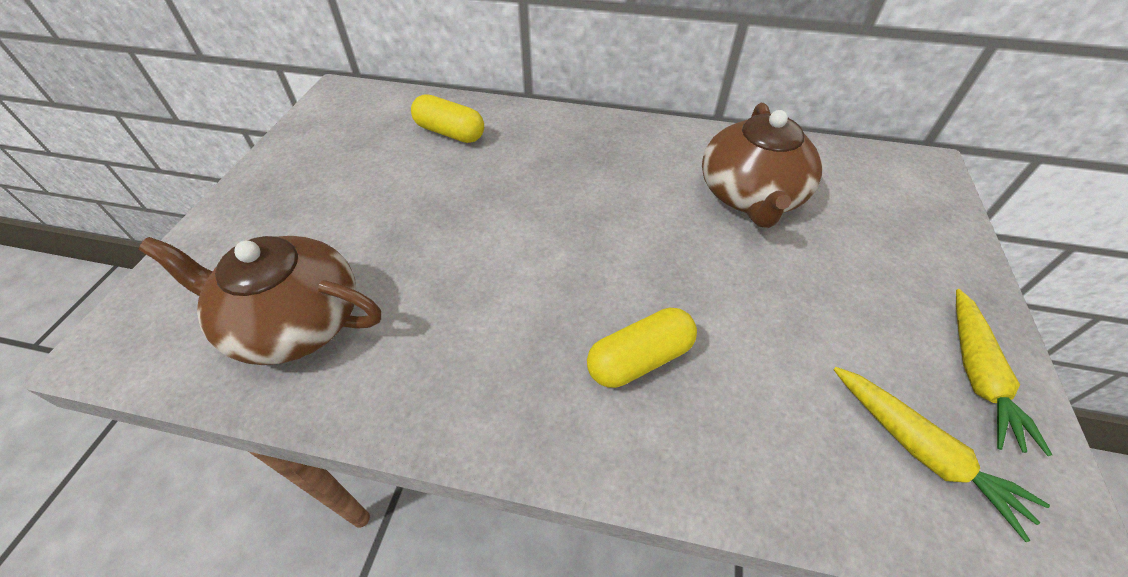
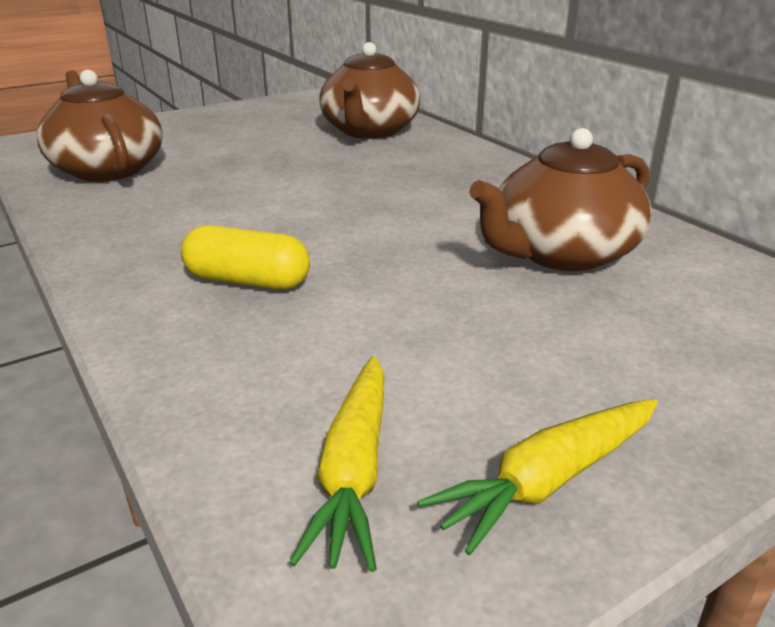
camera: 45 degrees right, 20 degrees down
(450, 132) = (369, 131): yellow capsule -> brown teapot

